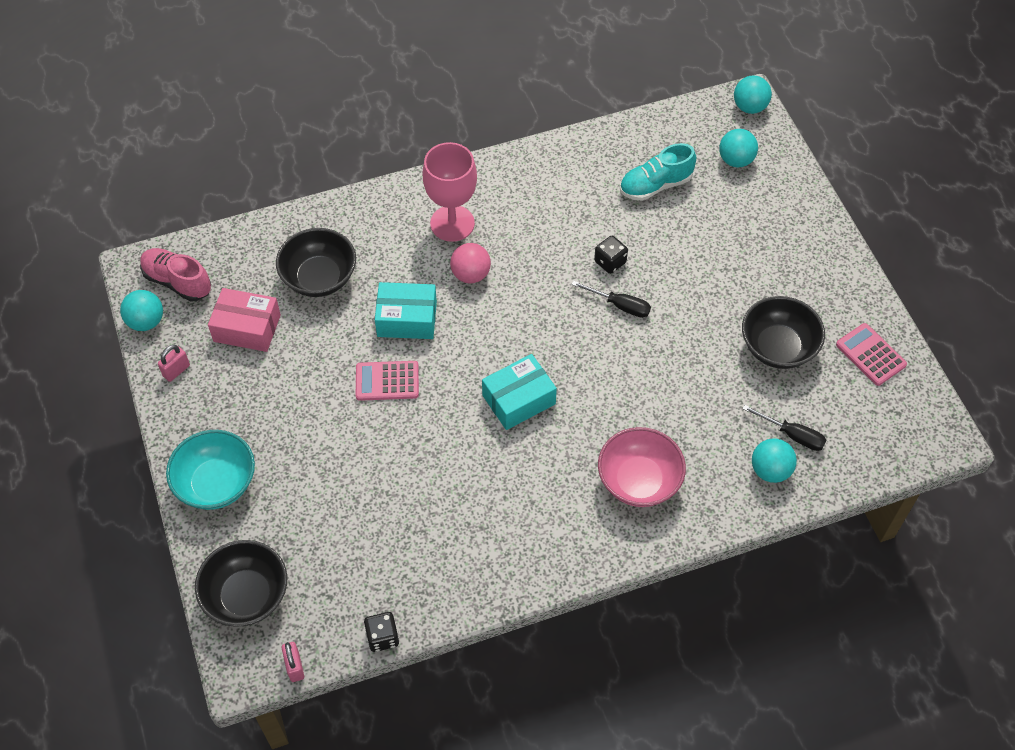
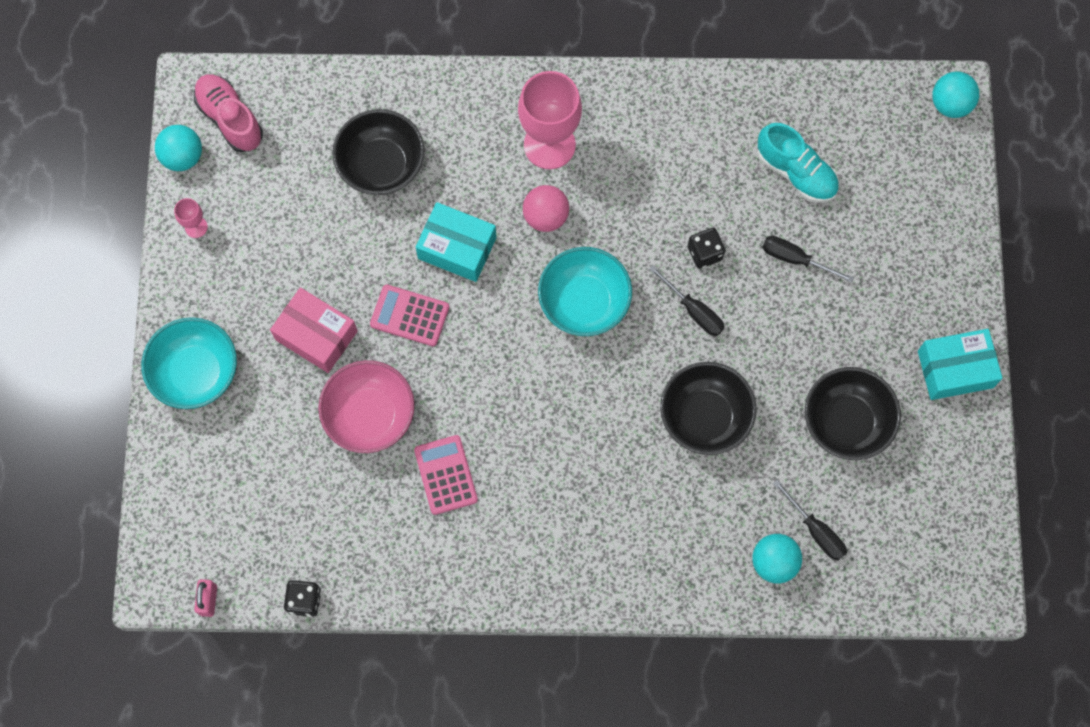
camera: 20 degrees right, 15 degrees up
(176, 371) = (196, 227): pink padlock -> pink goblet
(247, 328) = (285, 201): pink box -> pink box (316, 335)
(247, 595) = (186, 507): black bowl -> black bowl (705, 417)
(519, 400) = (540, 386): turquoise box -> turquoise box (955, 369)
(528, 326) = (584, 302): none -> turquoise bowl
(639, 481) = (629, 524): pink bowl -> pink bowl (370, 415)
(655, 185) = (796, 172): turquoise shoe -> turquoise shoe turned 135 degrees counterclockwise
(683, 245) = (795, 259): none -> black screwdriver
(735, 160) = (903, 170): turquoise ball -> none
(870, 355) = (945, 467): pink calculator -> pink calculator (445, 475)

